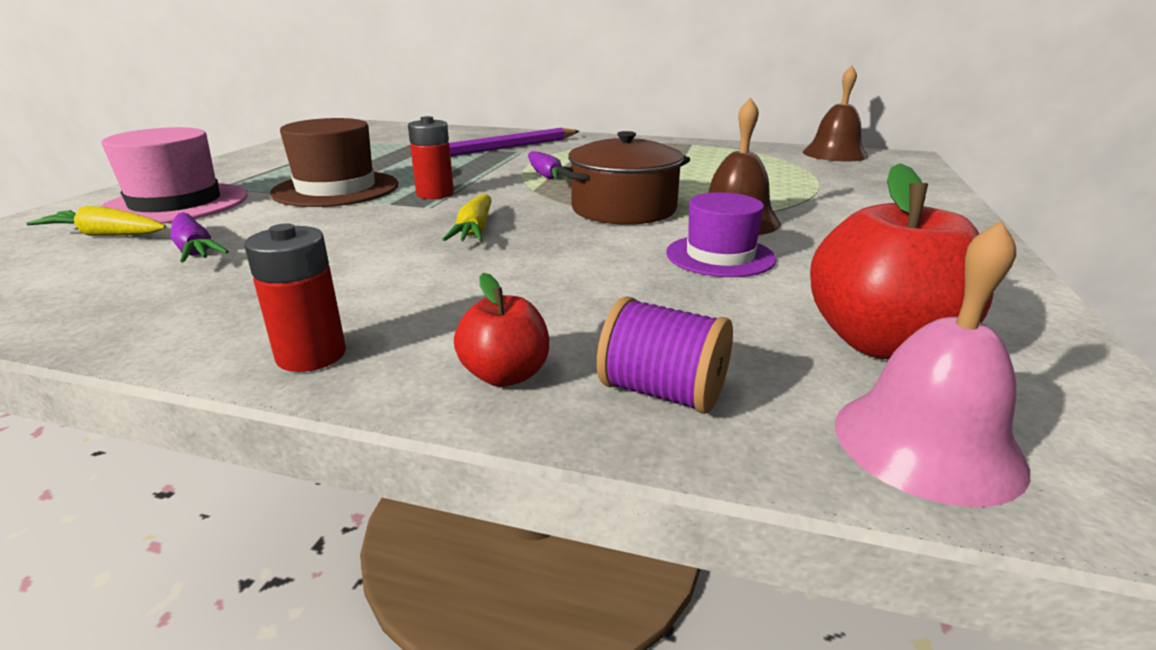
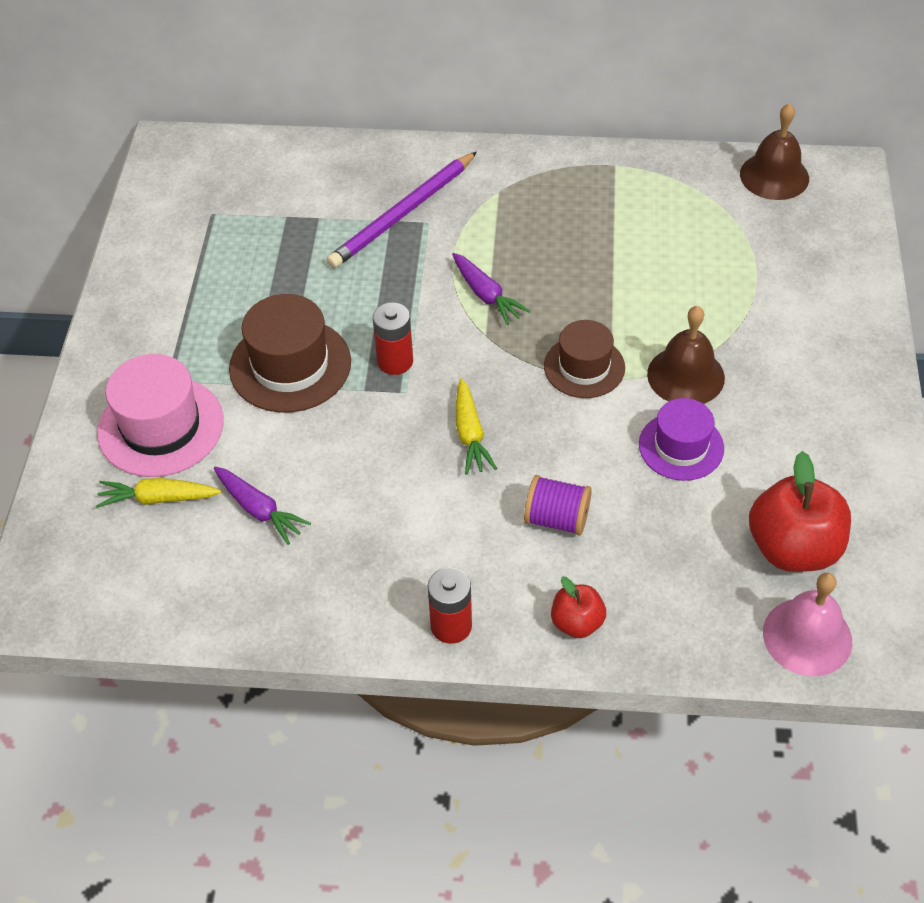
camera: 10 degrees left, 25 degrees up
(623, 209) = (584, 367): brown pot -> brown hat
(662, 392) = (669, 621): purple spool -> purple spool (556, 519)

